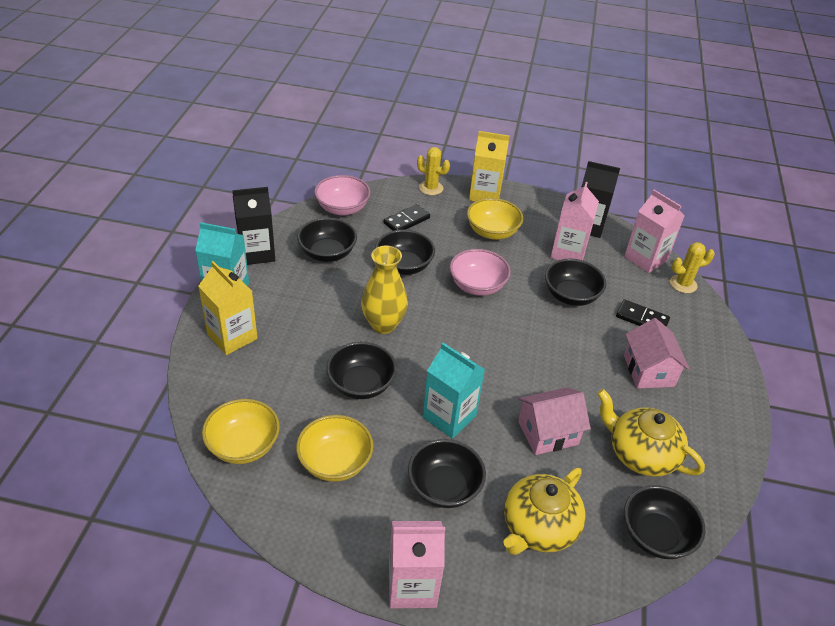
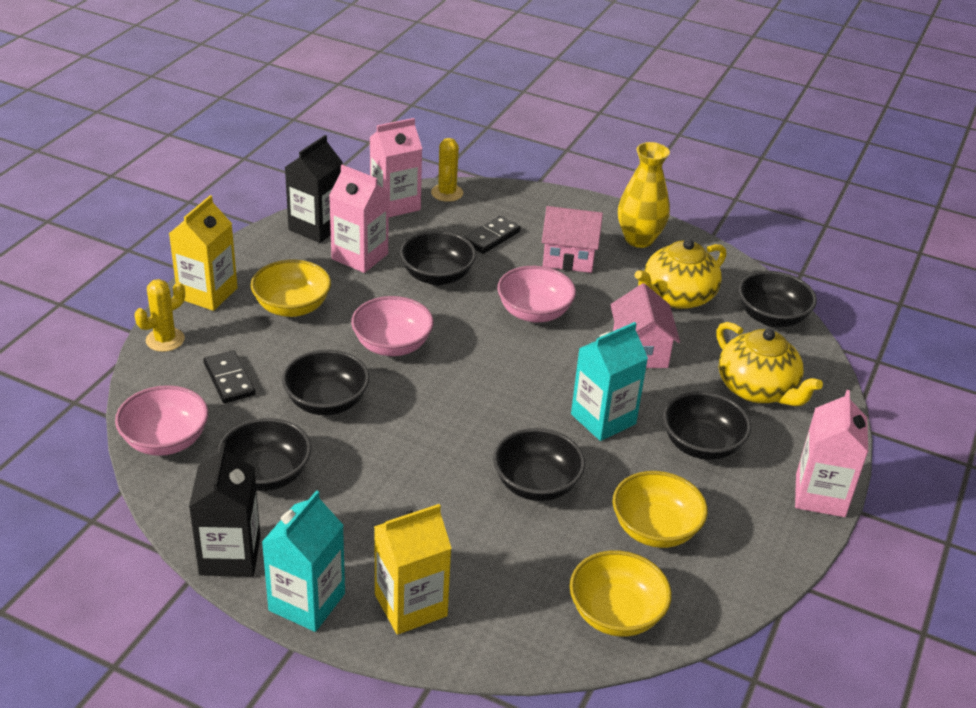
camera: 75 degrees left, 5 degrees down
(383, 324) = (435, 444): yellow vase -> yellow vase (639, 239)
(559, 358) = (534, 312): none -> pink bowl

